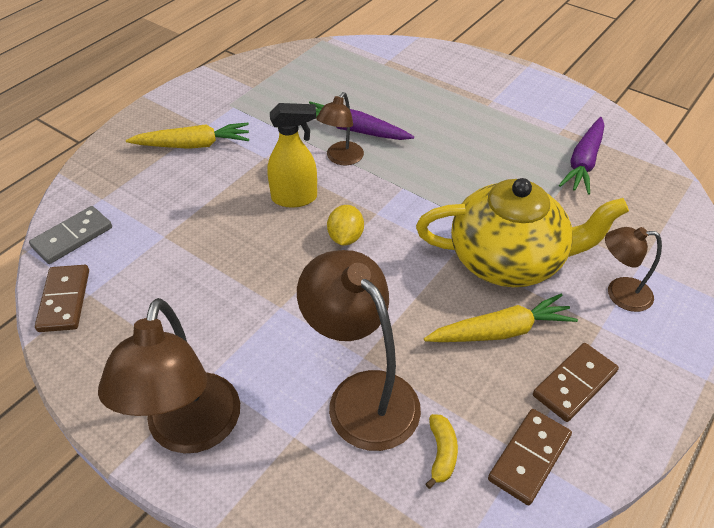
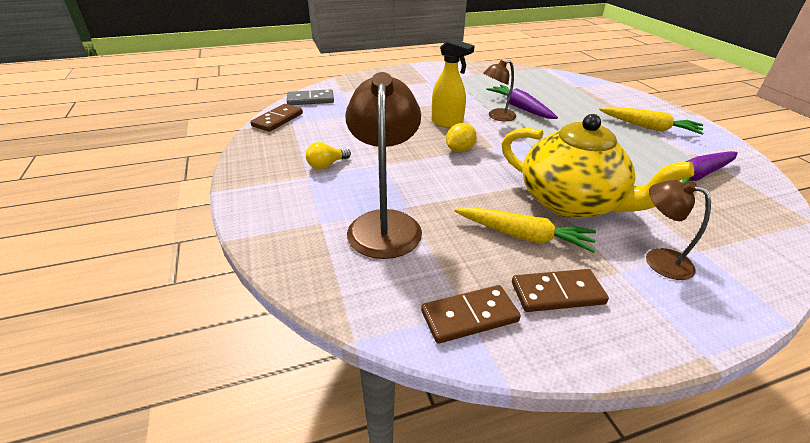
camera: 35 degrees right, 10 degrees down
(190, 431) = (269, 193): brown lamp -> none
(193, 145) = (413, 86): yellow carrot -> yellow carrot (649, 127)
(215, 345) = (327, 165): none -> yellow light bulb
(442, 453) = (404, 278): yellow banana -> none

